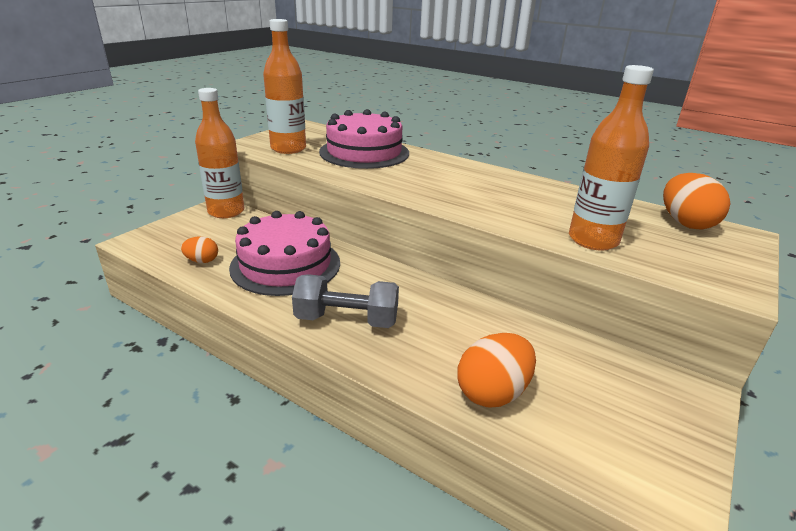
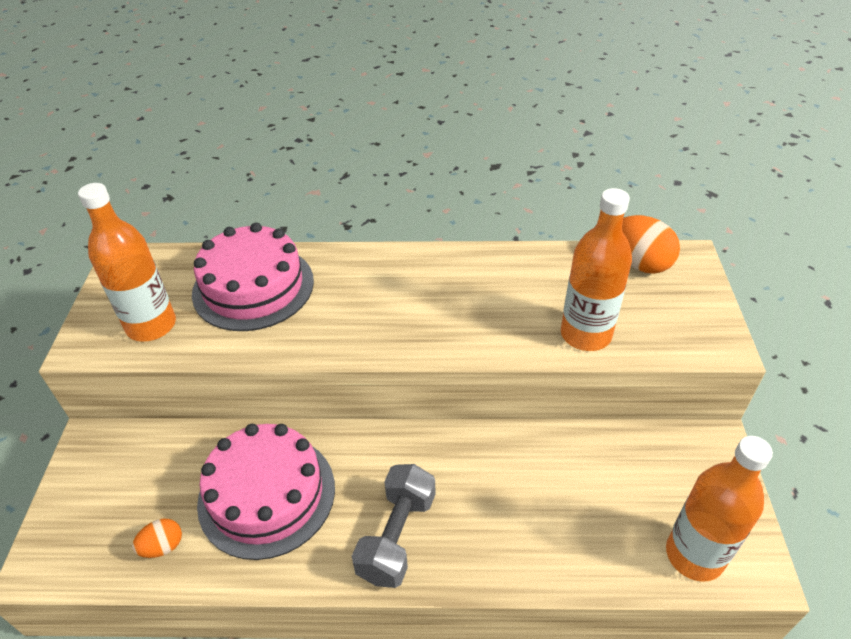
camera: 30 degrees left, 15 degrees up
(226, 211) = (110, 445): orange bottle -> orange bottle (694, 555)
(347, 320) = (397, 536): grey dumbbell -> grey dumbbell turned 45 degrees counterclockwise
(492, 392) = (581, 544): orange egg -> none

